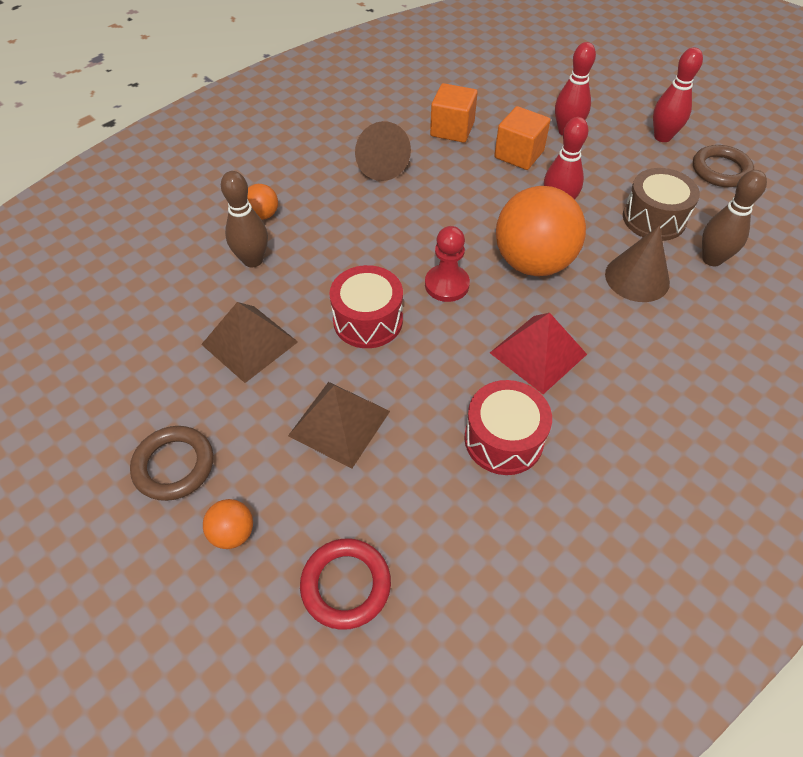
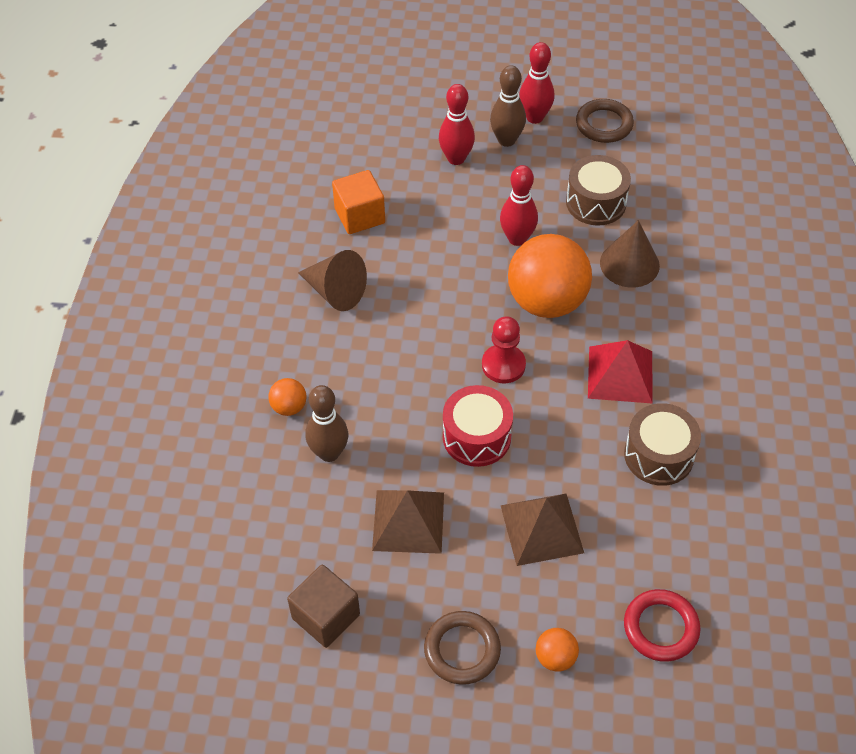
camera: 40 degrees left, 0 degrees up
(118, 364) = (326, 616): none -> brown cube
(503, 439) = (658, 455): red drum -> brown drum
(519, 154) = (440, 206): orange cube -> none
(712, 259) = (664, 212): brown bowling pin -> brown bowling pin (506, 140)

